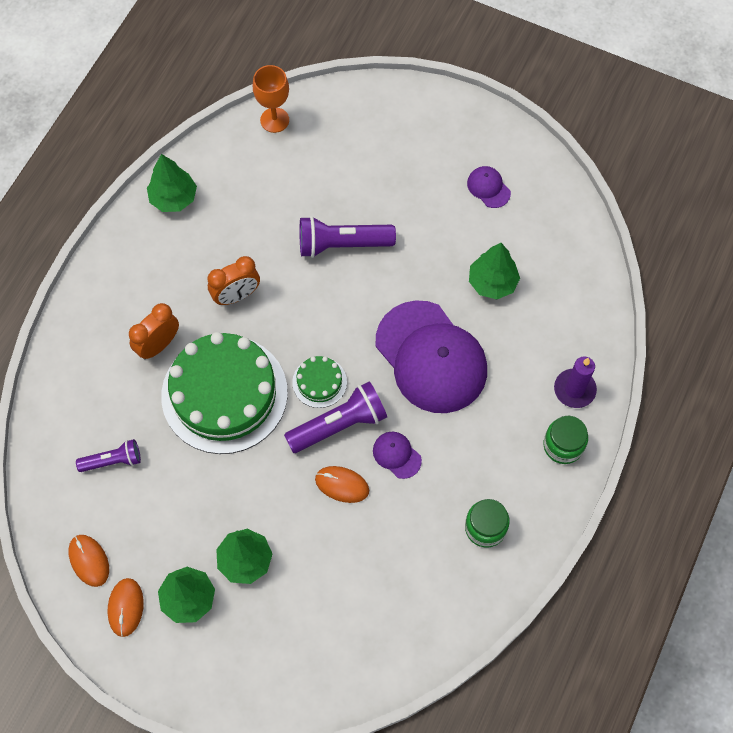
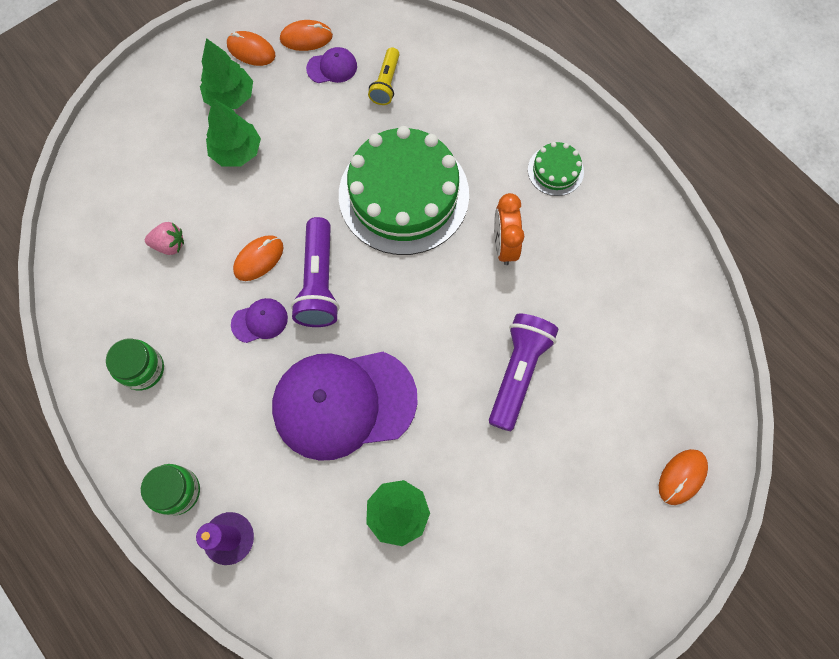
camera: 115 degrees right, 5 degrees up
(113, 461) = (386, 83): purple flashlight -> yellow flashlight
(158, 345) = (483, 158): orange clock -> none
(173, 198) = (645, 229): green tree -> none
(274, 120) = (709, 369): orange goblet -> none
(319, 382) = (372, 283): green cake -> green cake (555, 170)
(365, 569) = (169, 245): none -> pink strawberry
(366, 113) = (682, 477): none -> orange mouse
(488, 188) = (521, 573): purple cap -> purple cap (332, 67)

